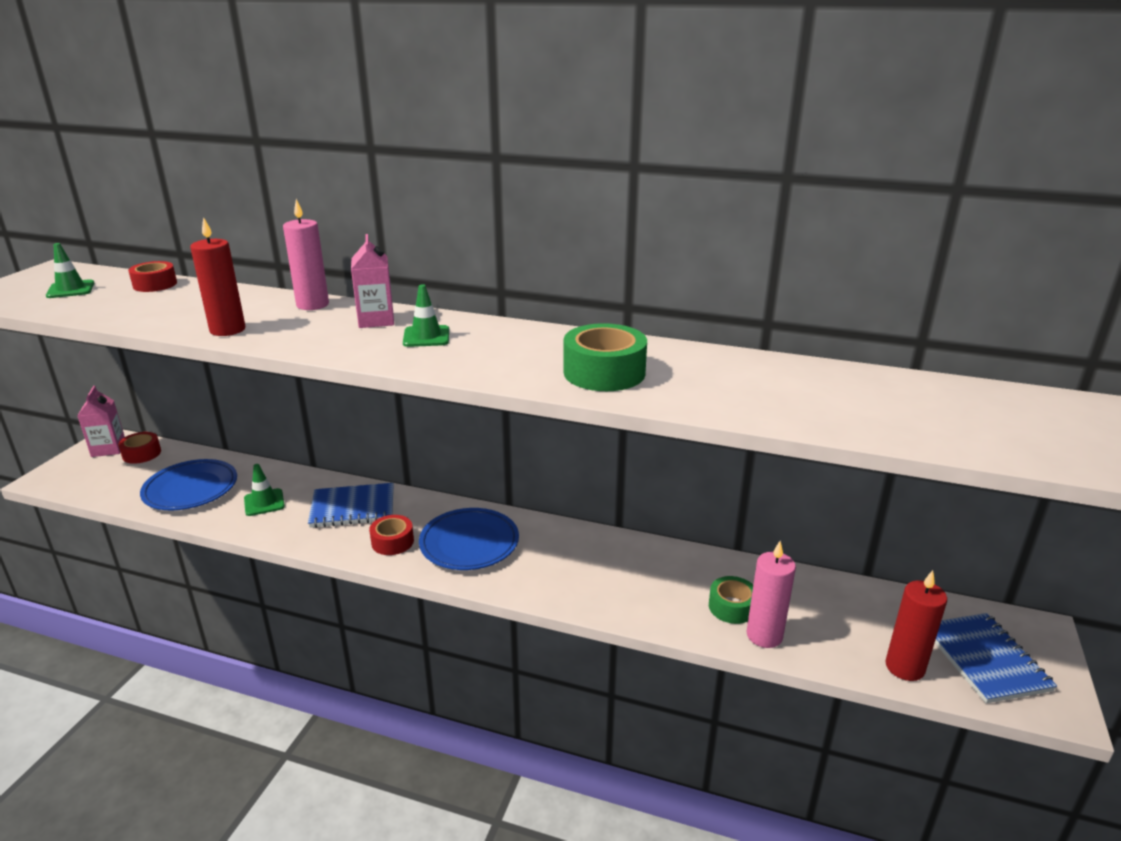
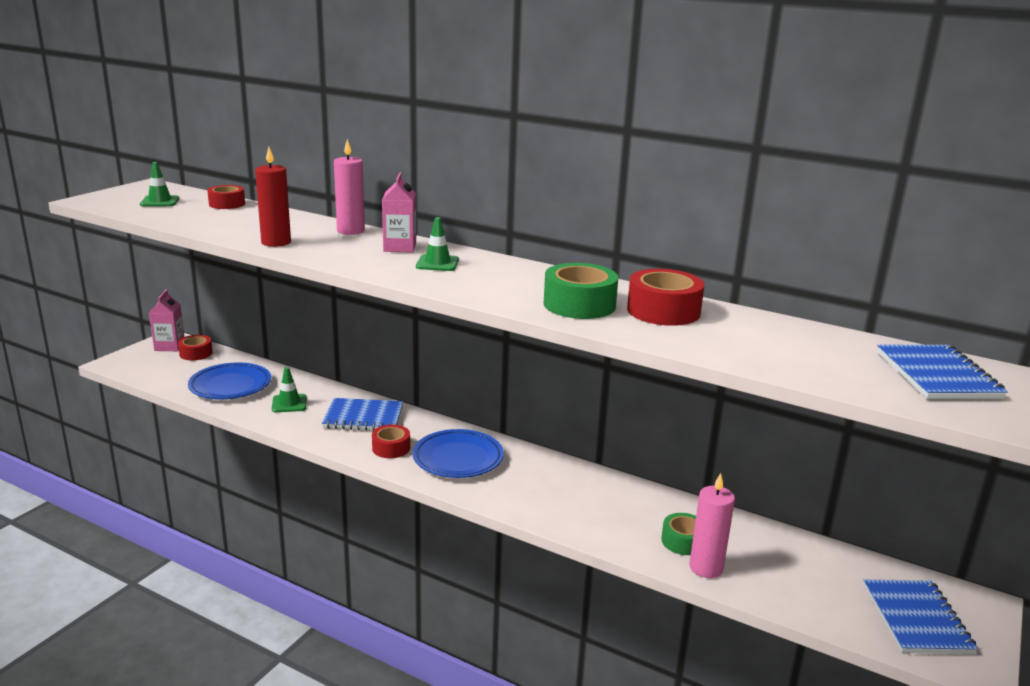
camera: 10 degrees right, 5 degrees down
(697, 369) = (663, 311): none -> red tape
(904, 667) = (832, 613): red candle -> none
(1010, 415) = (937, 375): none -> blue notebook

